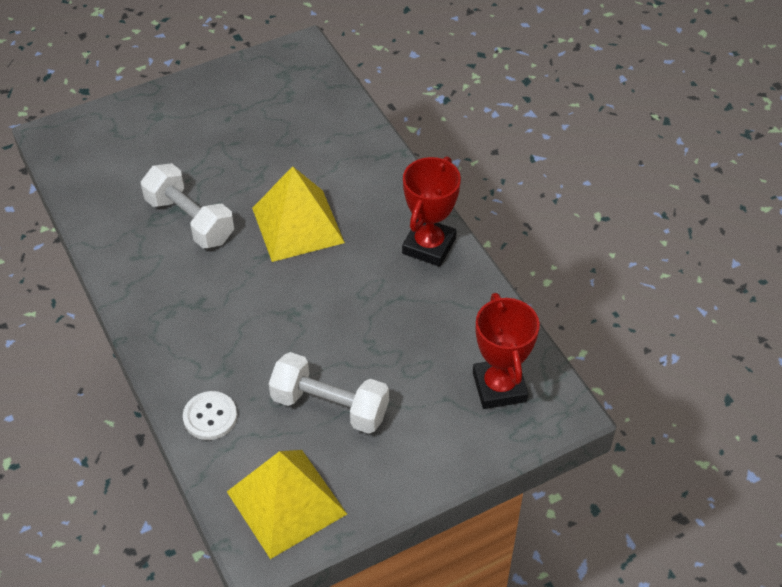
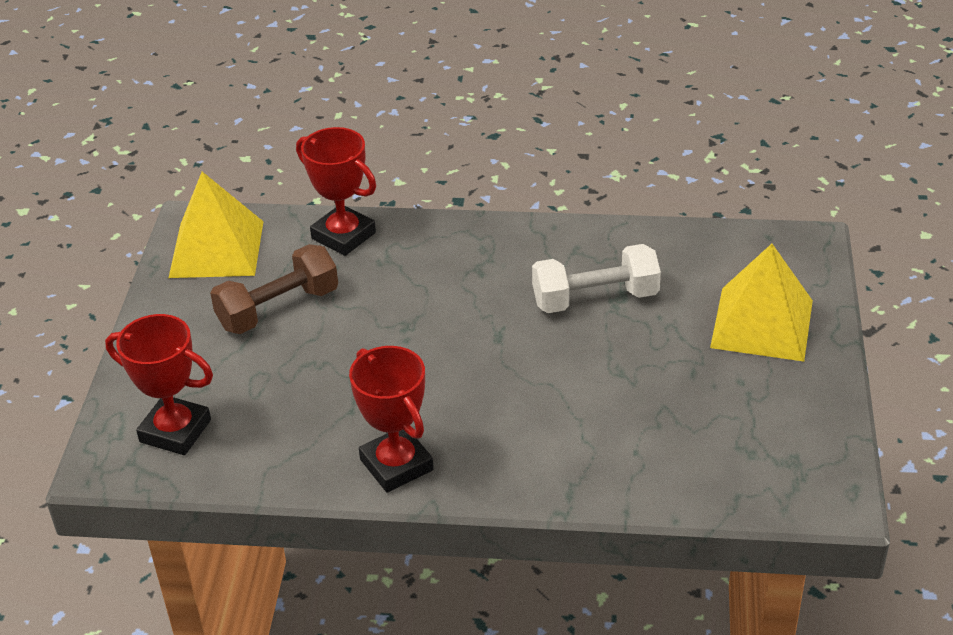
camera: 125 degrees right, 10 degrees down
(210, 417) = (343, 236): white button -> red trophy
(297, 225) = (520, 373): yellow pyramid -> yellow pyramid (762, 323)
(330, 406) = (278, 308): white dumbbell -> brown dumbbell

